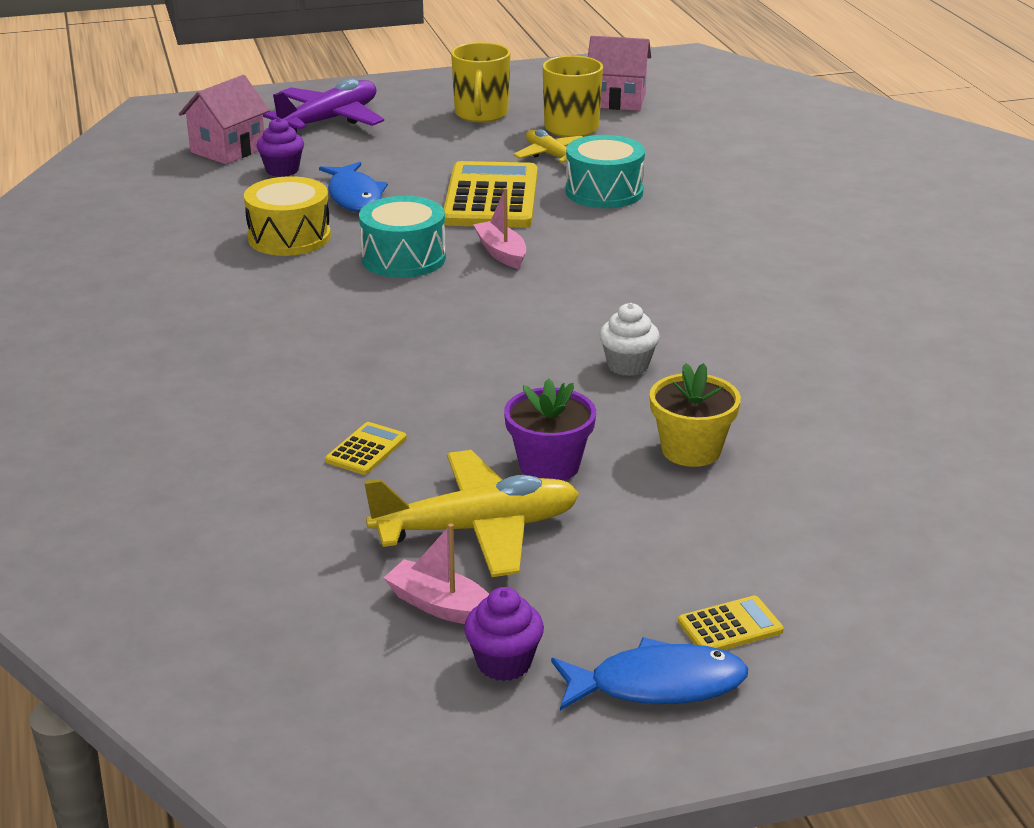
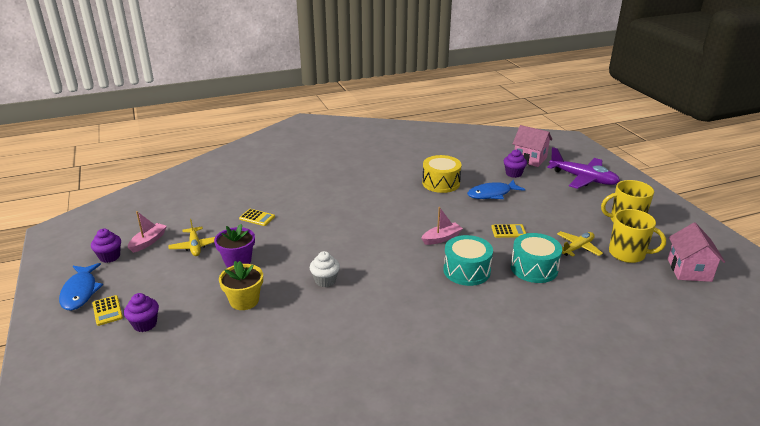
camera: 85 degrees right, 0 degrees up
(403, 258) = (427, 212): turquoise drum -> turquoise drum (466, 271)
(477, 529) = (195, 246): yellow plane -> yellow plane, size x0.59
(491, 197) = (508, 231): yellow calculator -> yellow calculator, size x0.43
(773, 565) = (145, 324): none -> purple cupcake

